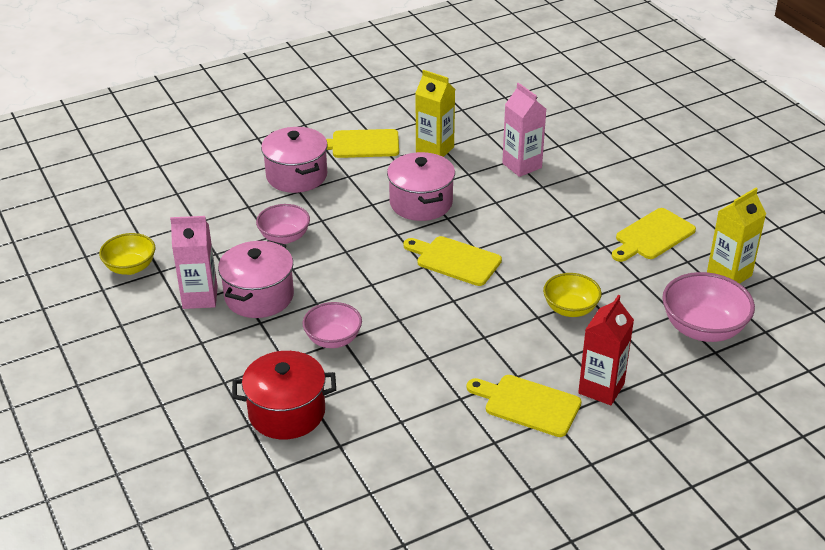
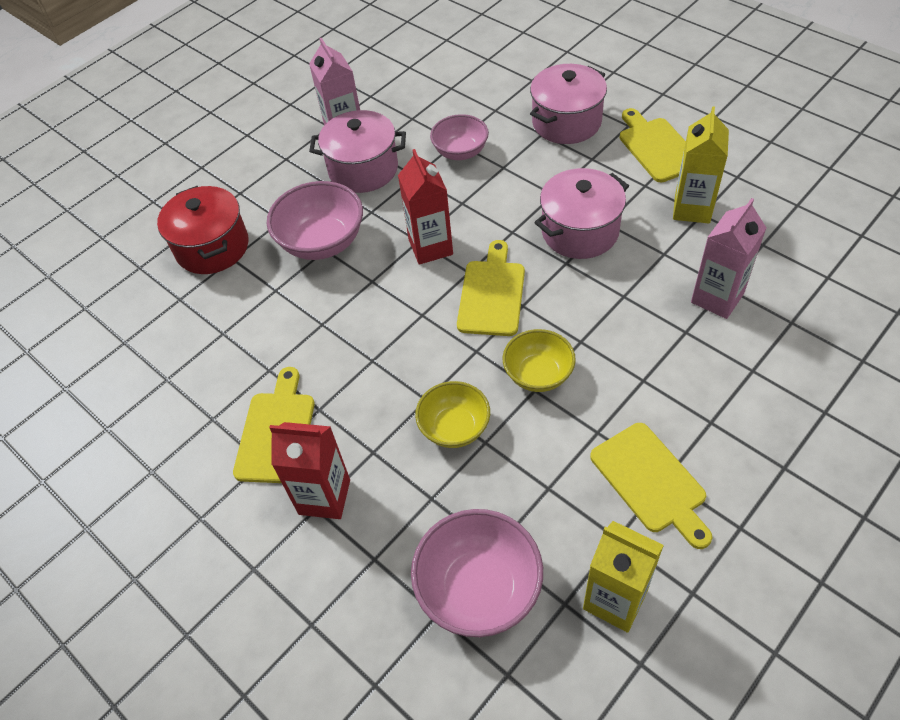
camera: 75 degrees right, 15 degrees up
(130, 267) = (367, 77): yellow bowl -> yellow bowl (538, 374)
(333, 339) = (322, 242): pink bowl -> pink bowl, size x1.53
(384, 279) = (430, 247): none -> red carton
(652, 236) = (651, 481): yellow cutting board -> yellow cutting board turned 150 degrees counterclockwise

